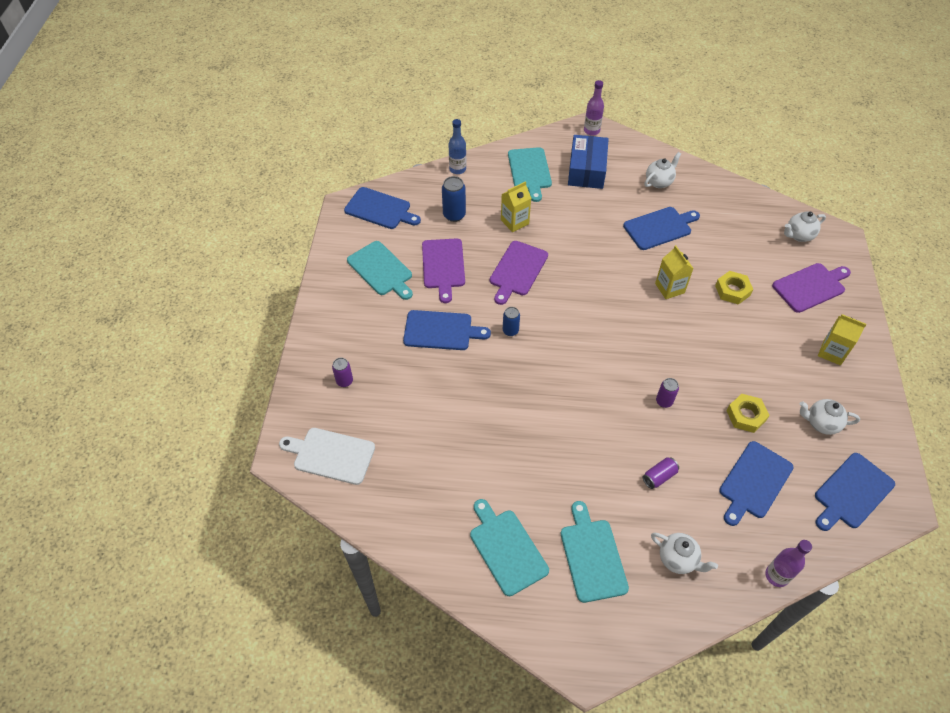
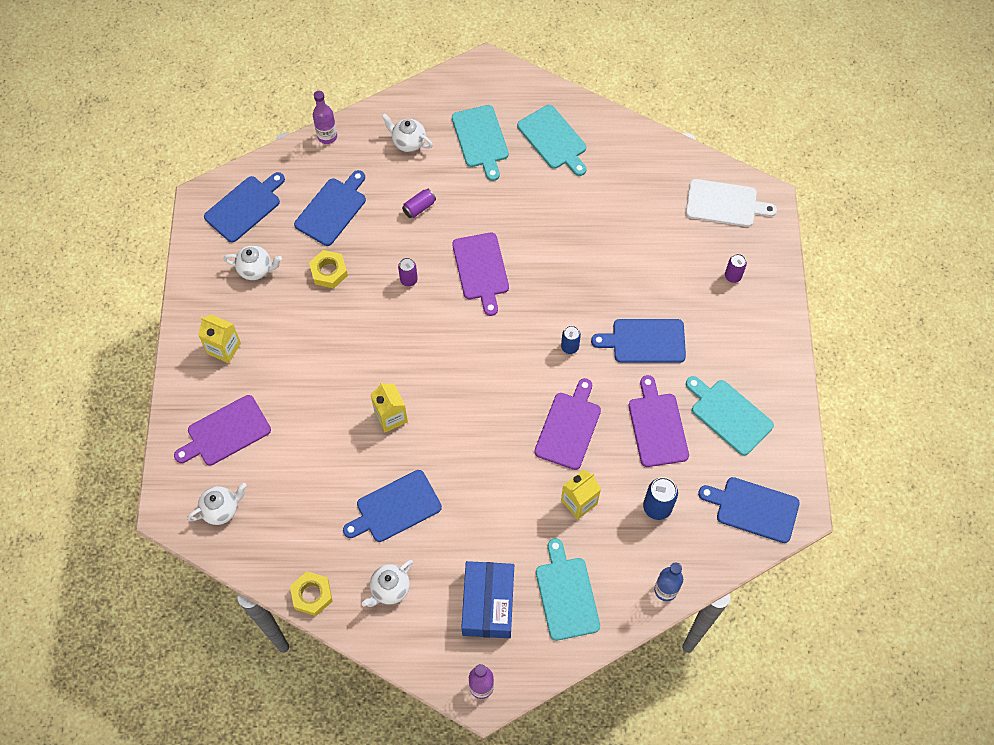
camera: 175 degrees right, 10 degrees up
(591, 406) = (481, 269): none -> purple cutting board
(732, 290) = (318, 419): yellow nut -> yellow nut (312, 595)

